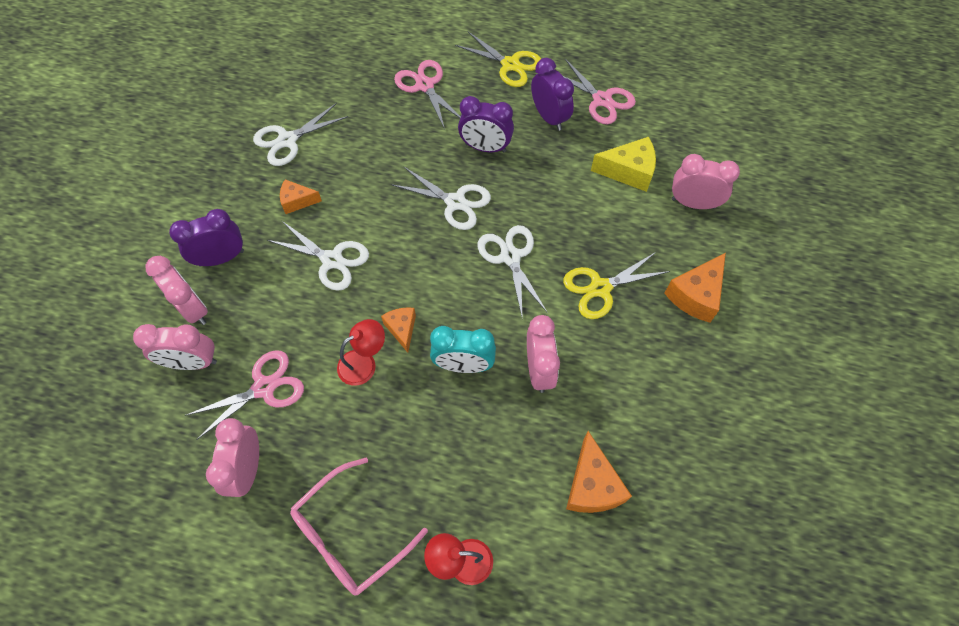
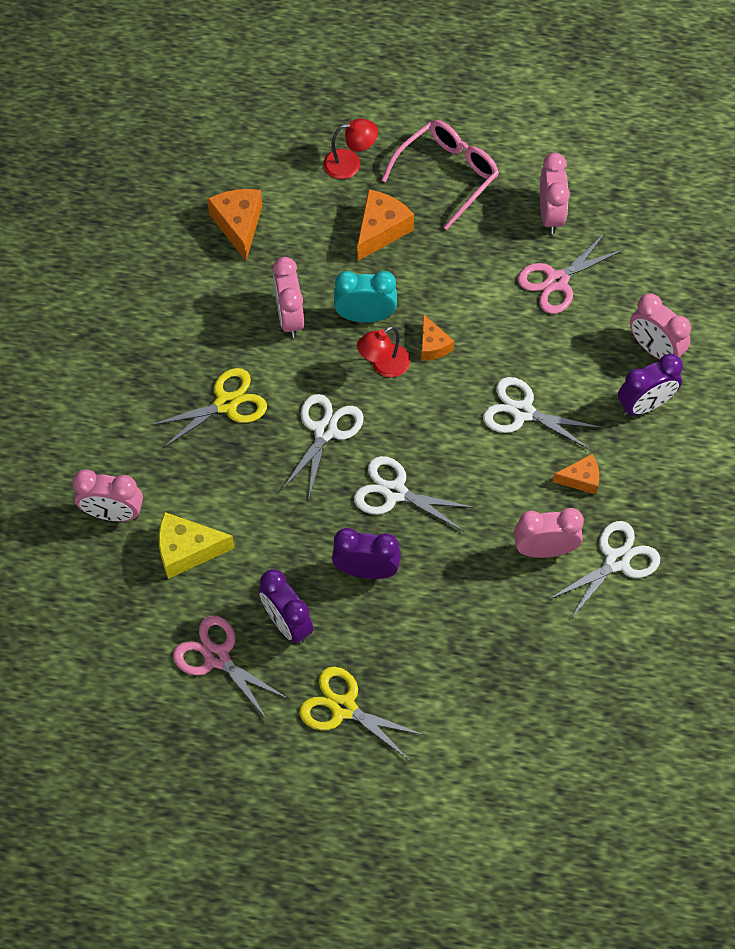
camera: 175 degrees right, 0 degrees up
(192, 362) = (635, 298): pink clock -> pink clock (544, 549)
(364, 363) = (465, 310): red lamp -> red lamp (383, 365)
(425, 85) = (457, 661): pink scissors -> none
(510, 257) = (325, 431): white scissors -> white scissors turned 135 degrees counterclockwise
(696, 295) = (123, 404): orange cheese -> orange cheese (380, 230)

